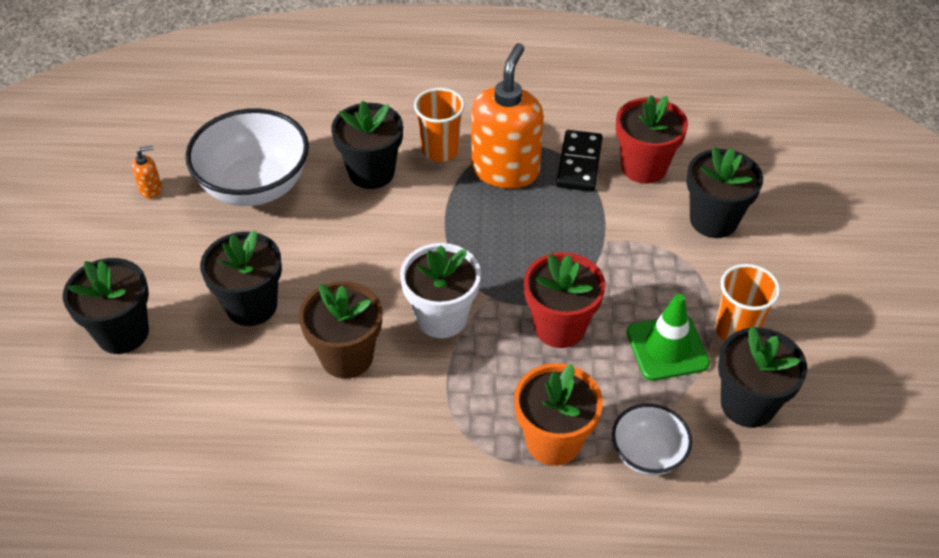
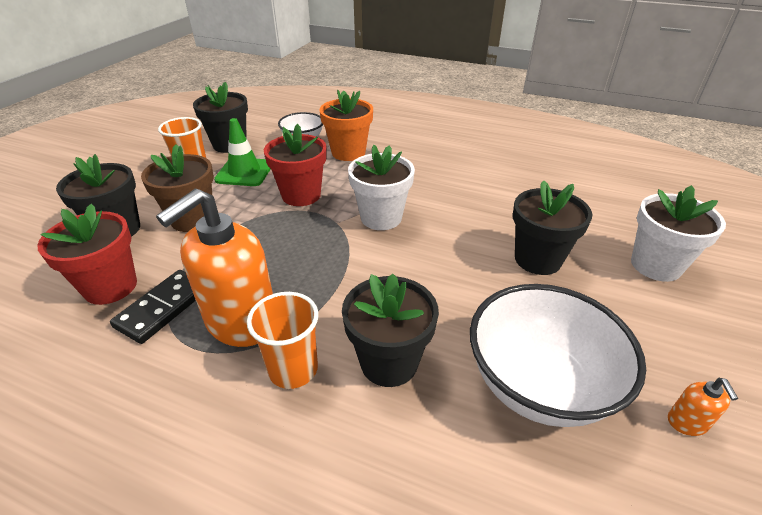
camera: 160 degrees left, 10 degrees down
(122, 333) = (655, 265): black flower pot -> white flower pot
(151, 189) = (687, 423): orange soap dispenser -> orange soap dispenser turned 90 degrees counterclockwise
(347, 356) = (461, 211): brown flower pot -> brown flower pot (192, 219)

